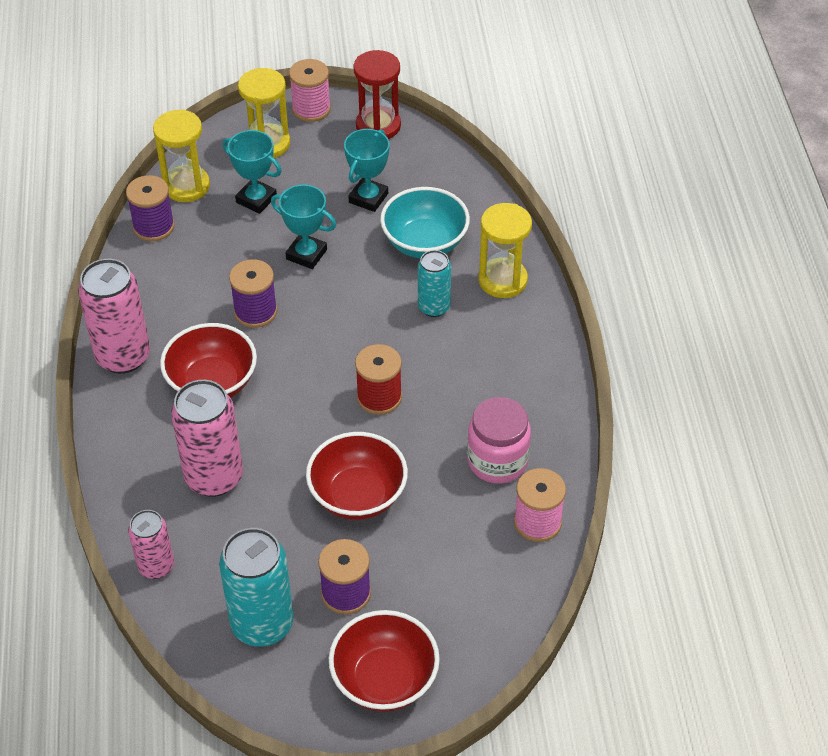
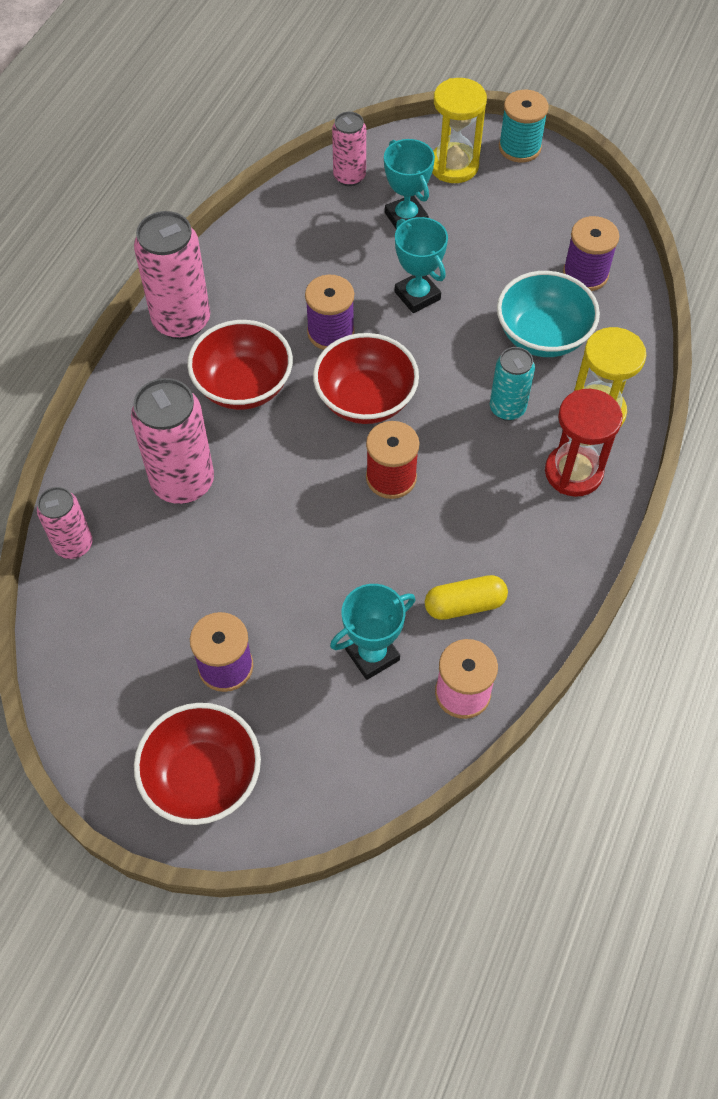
camera: 30 degrees right, 10 degrees up
(154, 227) = (293, 204): purple spool -> purple spool (585, 274)
(186, 186) = (349, 177): yellow hourglass -> pink can
(262, 624) = (128, 655): turquoise can -> none
(311, 109) = (519, 147): pink spool -> turquoise spool
(358, 495) = (303, 570): red bowl -> red bowl (365, 399)
(368, 198) = (516, 263): turquoise trophy -> turquoise trophy (372, 654)
(378, 126) = (575, 192): red hourglass -> red hourglass (573, 472)
(497, 461) = (464, 605): pink jar -> yellow capsule

